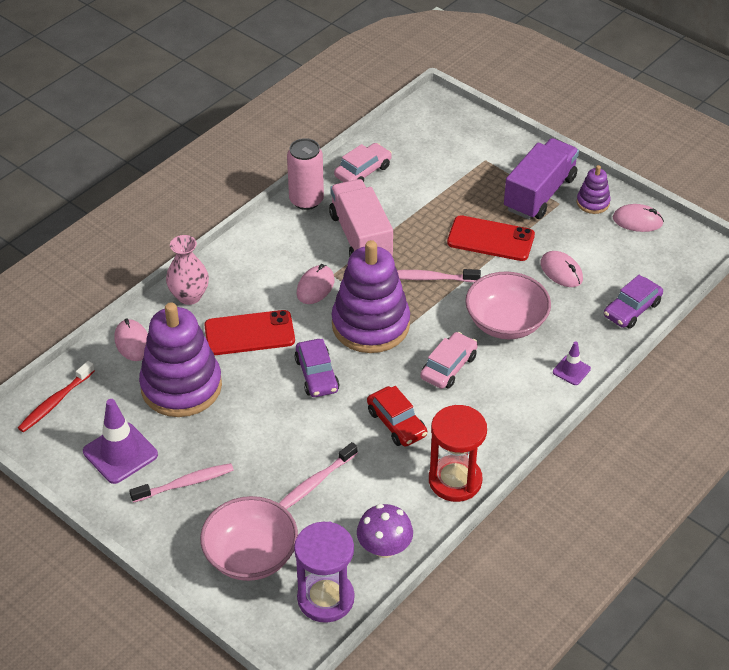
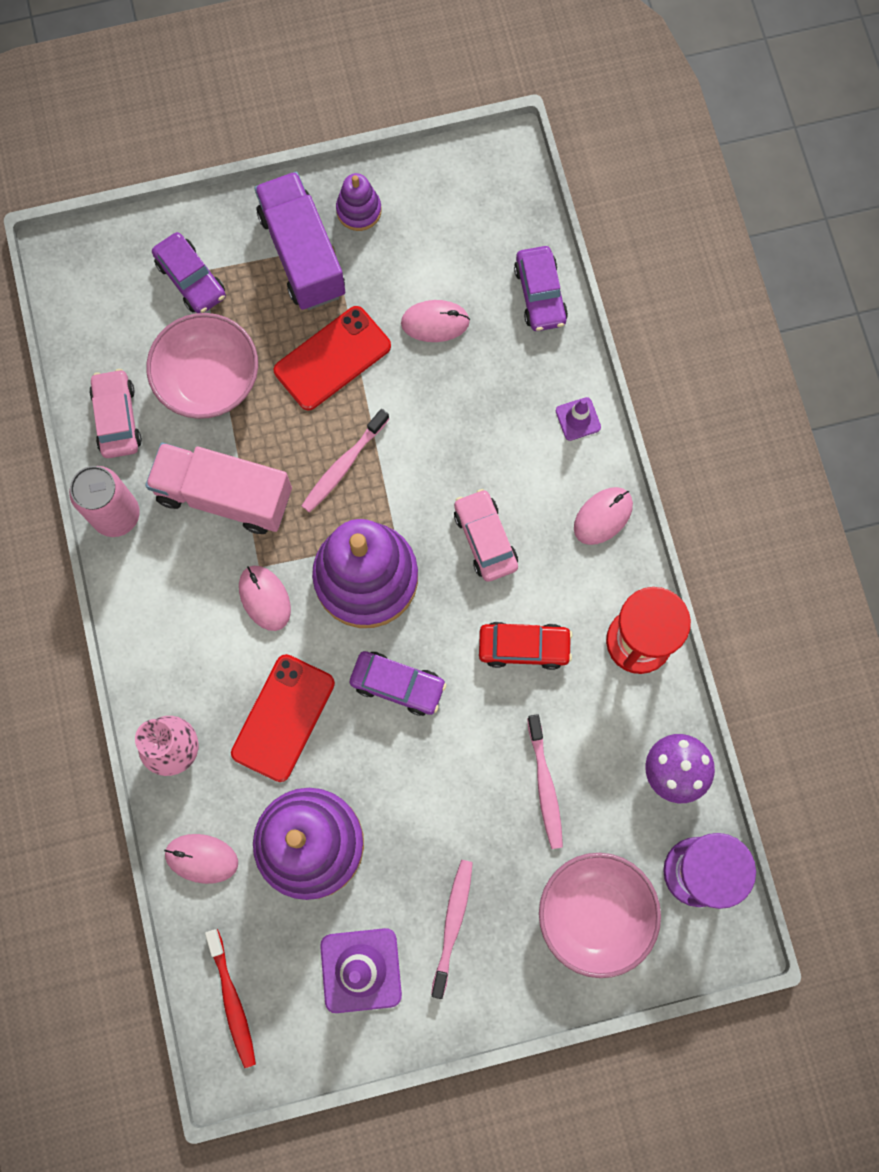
camera: 55 degrees left, 30 degrees up
(475, 157) = (191, 279): none -> purple car
(506, 323) = (466, 435): pink bowl -> pink bowl (208, 379)
(637, 221) = (420, 187): pink mouse -> pink mouse (603, 516)

